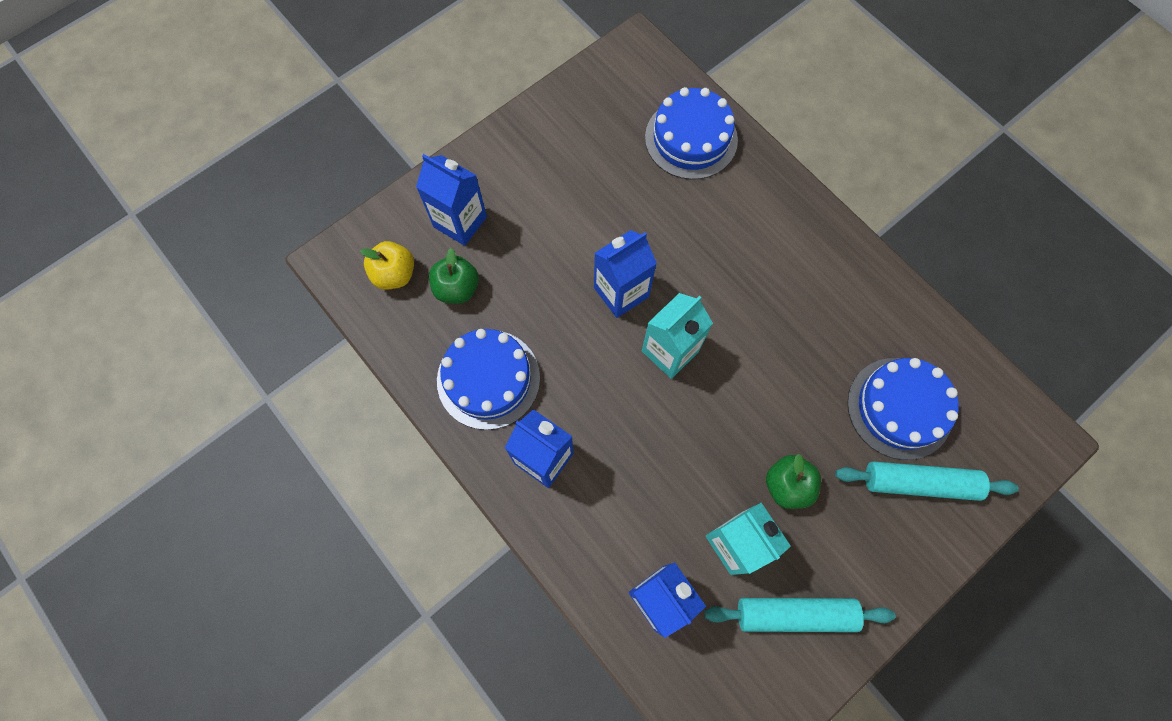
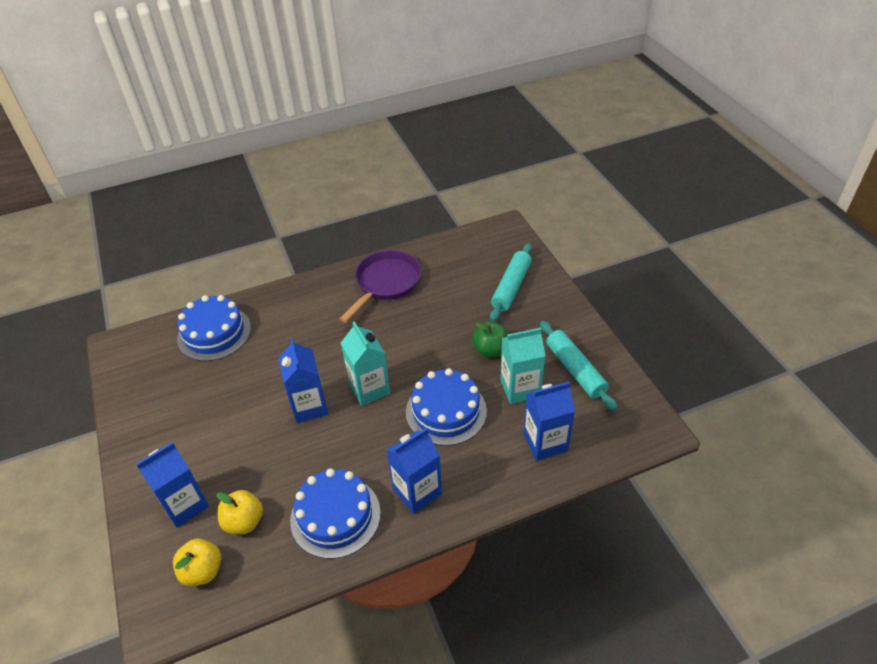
camera: 70 degrees left, 25 degrees down
(457, 288) = (244, 521): green apple -> yellow apple
(795, 614) = (575, 370): turquoise rolling pin -> turquoise rolling pin turned 45 degrees counterclockwise
(855, 306) = (386, 283): none -> purple pan
(899, 408) = (461, 282): blue cake -> blue cake (446, 411)

